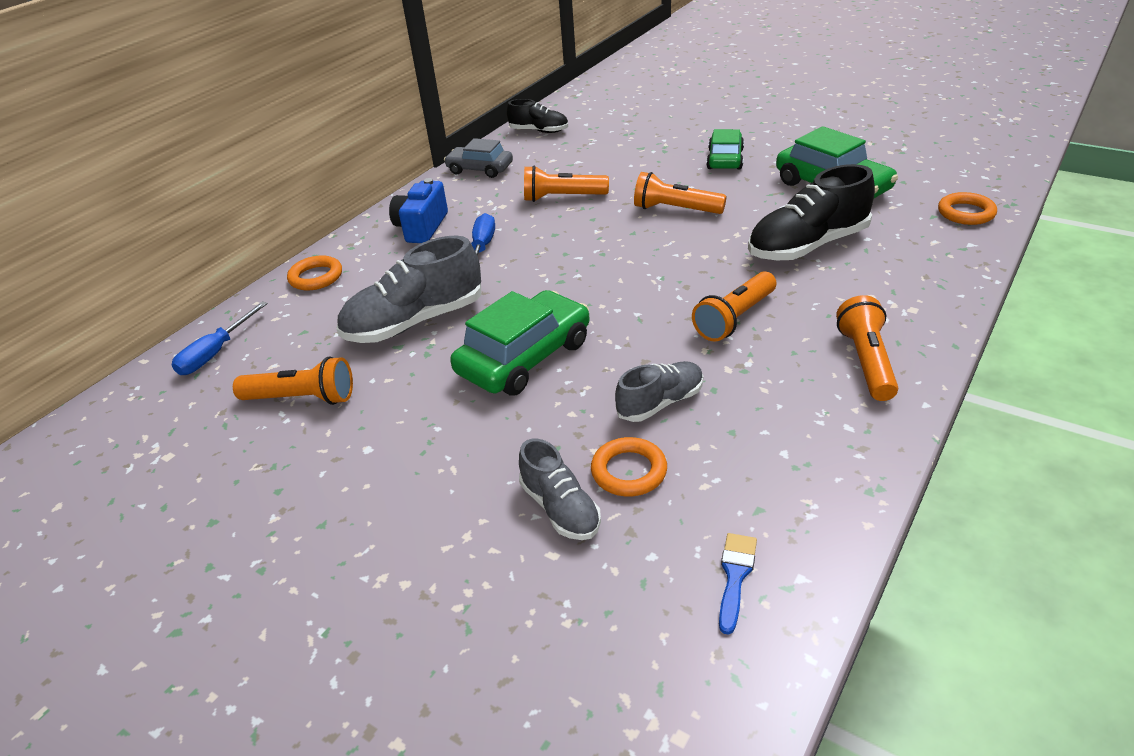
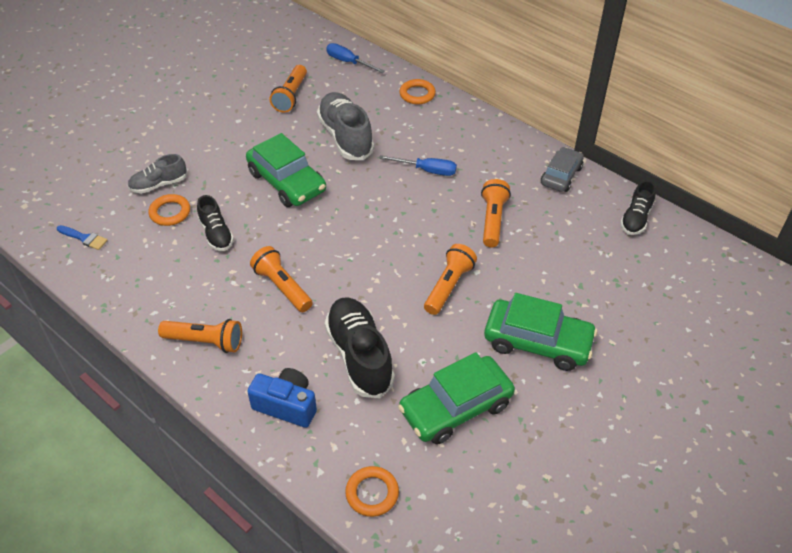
camera: 95 degrees right, 10 degrees up
(421, 227) = (468, 141): blue camera -> blue camera (286, 405)
(660, 403) = (216, 234): grey shoe -> black shoe
(725, 159) = (537, 342): green car -> green car, size x1.57

